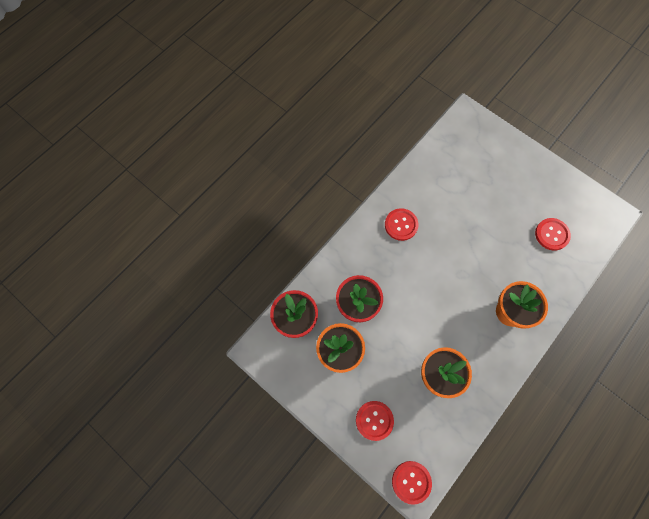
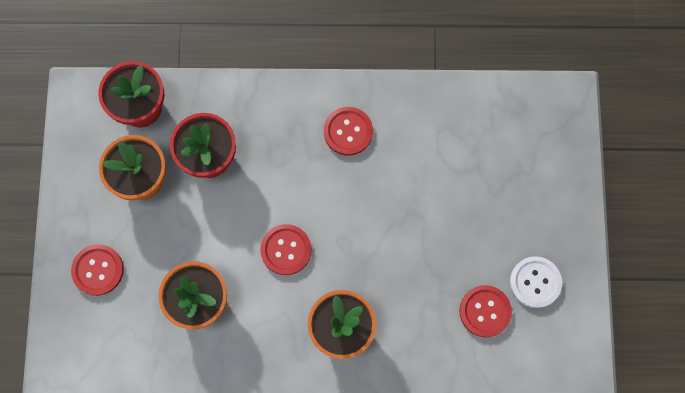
camera: 50 degrees right, 5 degrees up
(411, 482) = (63, 355): red button -> red button (286, 250)
(553, 200) = (535, 282): none -> white button

